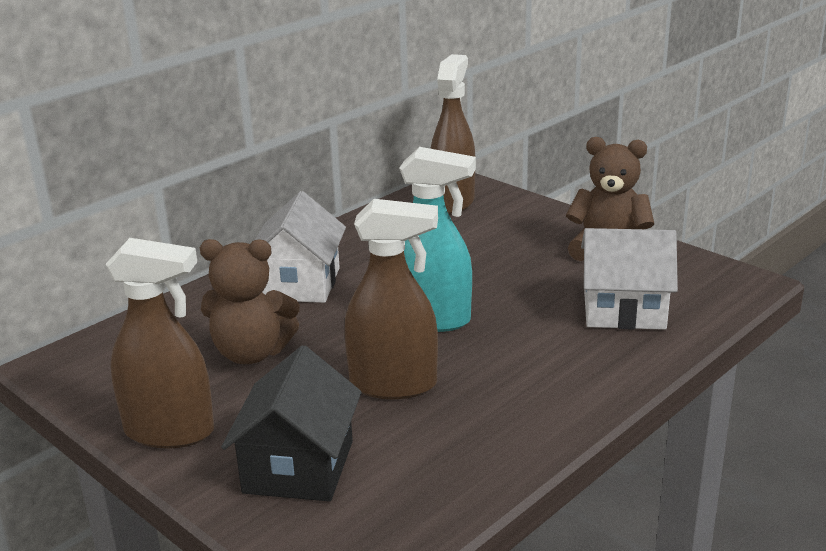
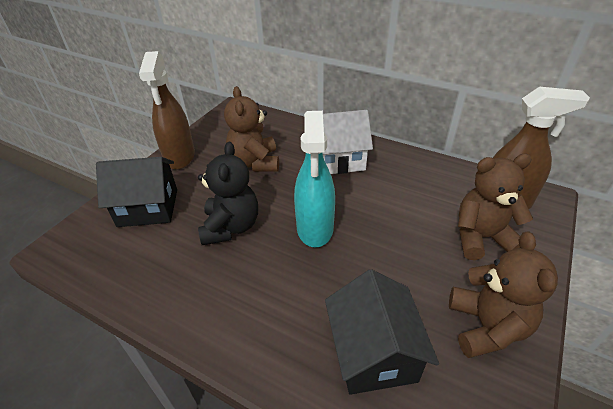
camera: 75 degrees right, 15 degrees up
(394, 384) = (231, 227): brown spray bottle -> black teddy bear
(498, 226) = (481, 237): none -> brown teddy bear
(624, 310) = (373, 352): white house -> black house

